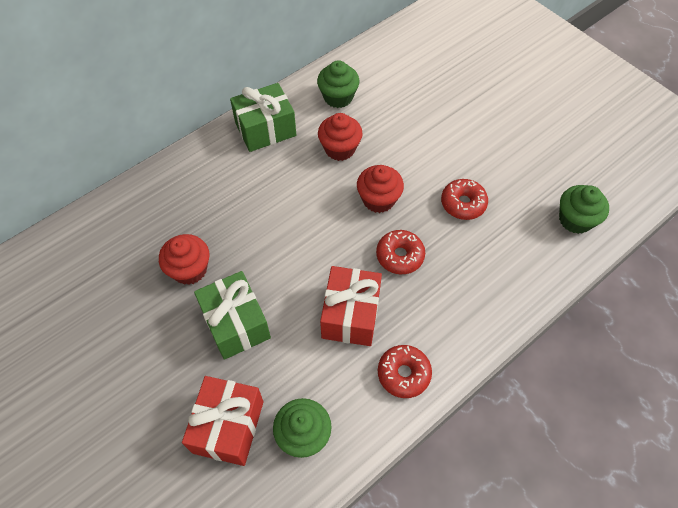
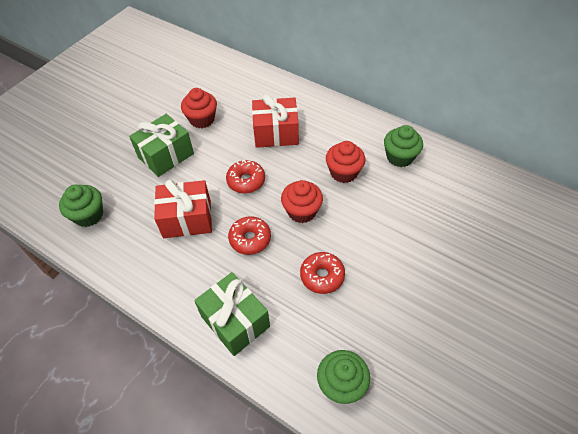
camera: 75 degrees right, 5 degrees down
(228, 426) = (91, 174): red gift -> red gift (276, 133)
(265, 129) = (341, 122): green gift -> green gift (235, 321)
(403, 374) = (143, 265): red donut -> red donut (246, 181)

